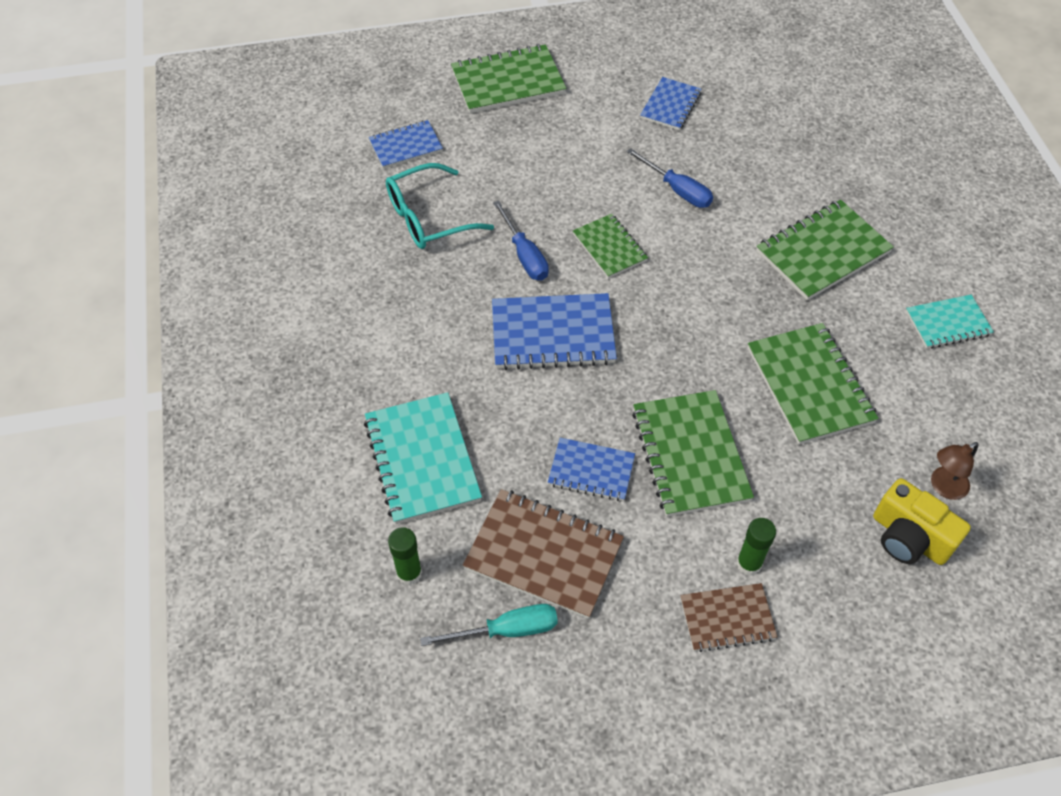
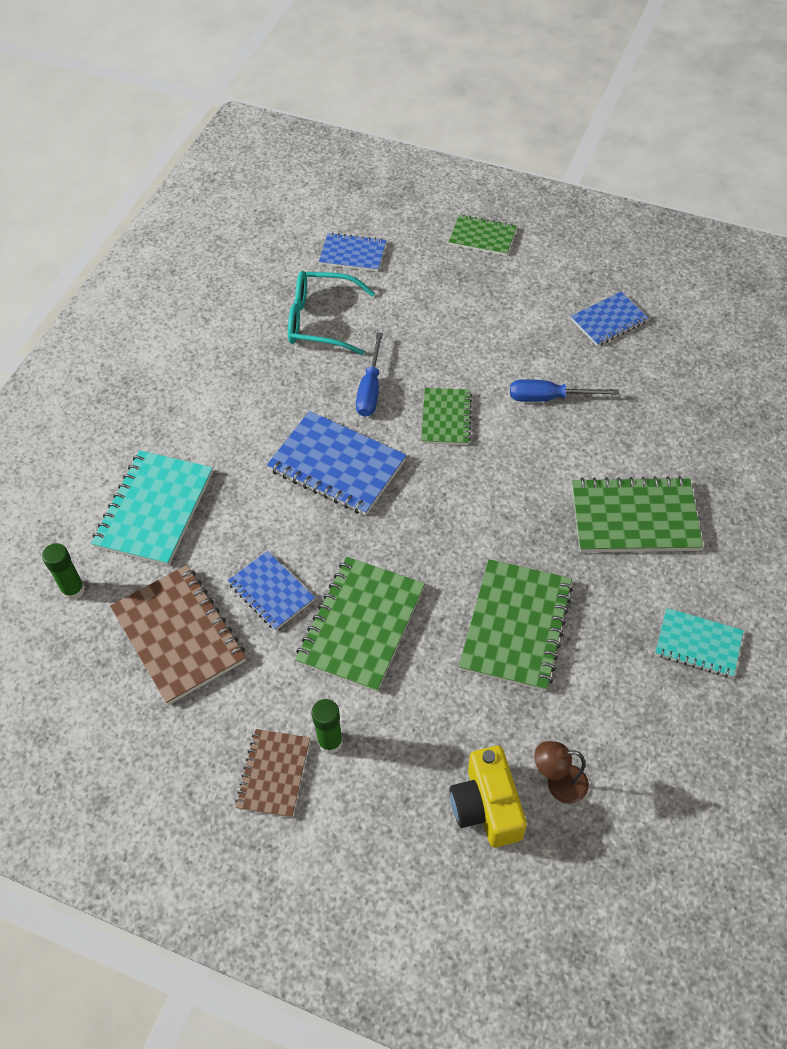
camera: 35 degrees right, 0 degrees up
(507, 630) = (103, 675): turquoise screwdriver -> none
(508, 82) = (482, 237): green notebook -> green notebook, size x0.61
(677, 190) = (548, 398): blue screwdriver -> blue screwdriver turned 105 degrees clockwise
(727, 618) = (274, 774): brown notebook -> brown notebook turned 75 degrees clockwise

